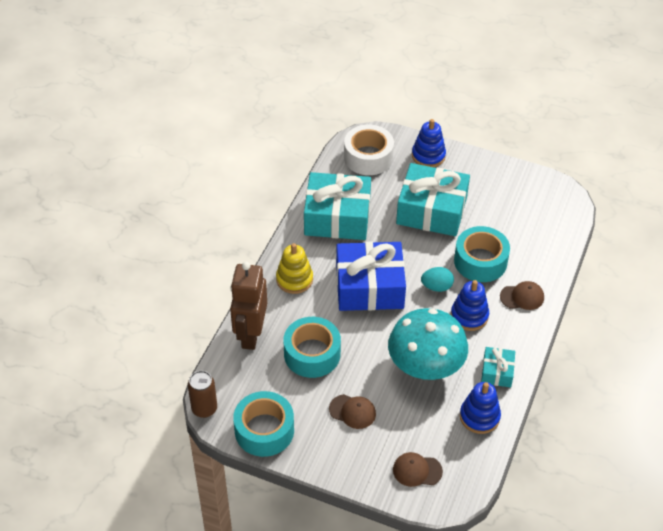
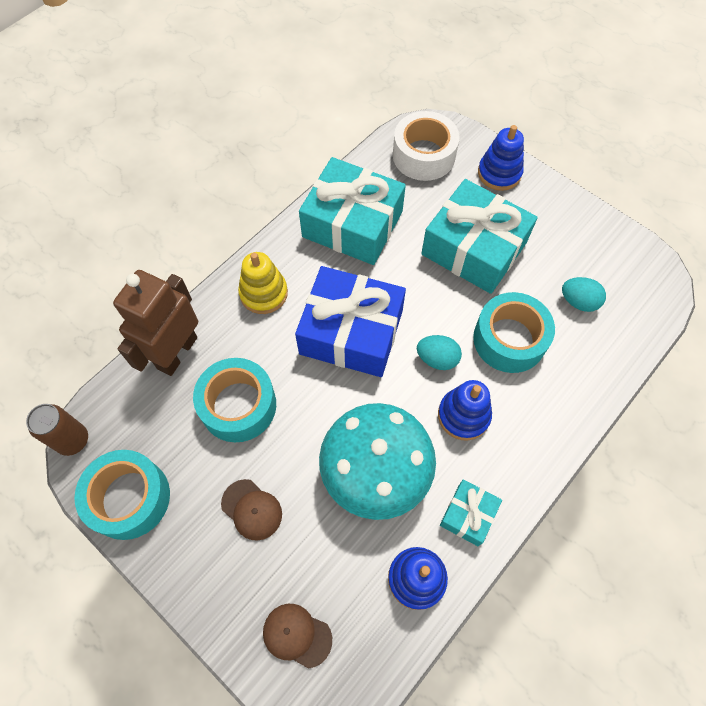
camera: 20 degrees right, 15 degrees up
(517, 225) = (578, 302): none -> turquoise egg
(522, 297) = (546, 410): brown cap -> none

